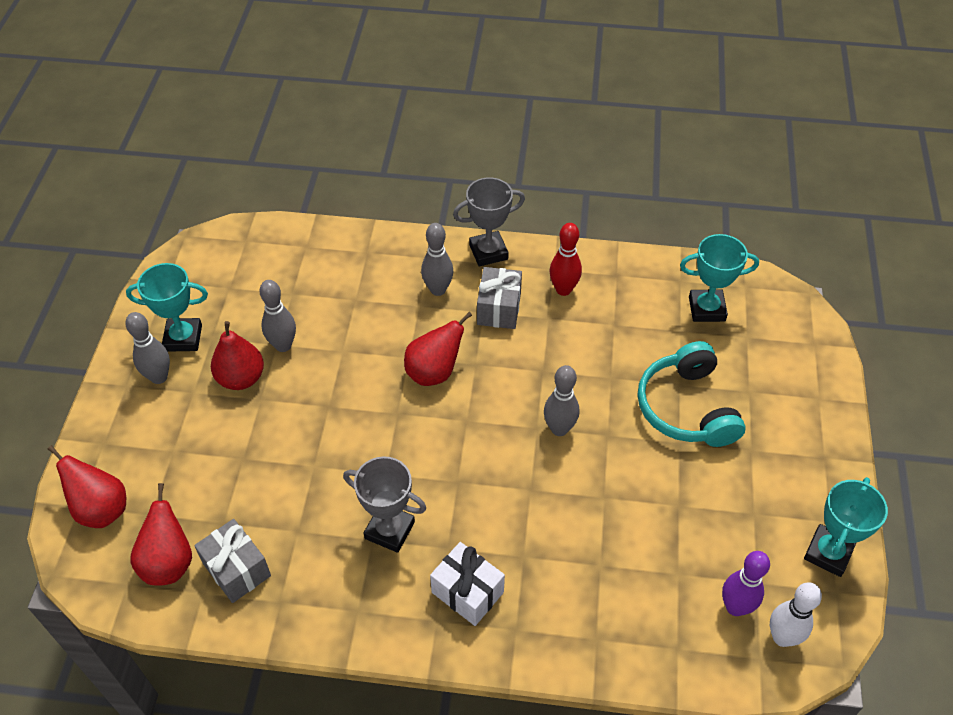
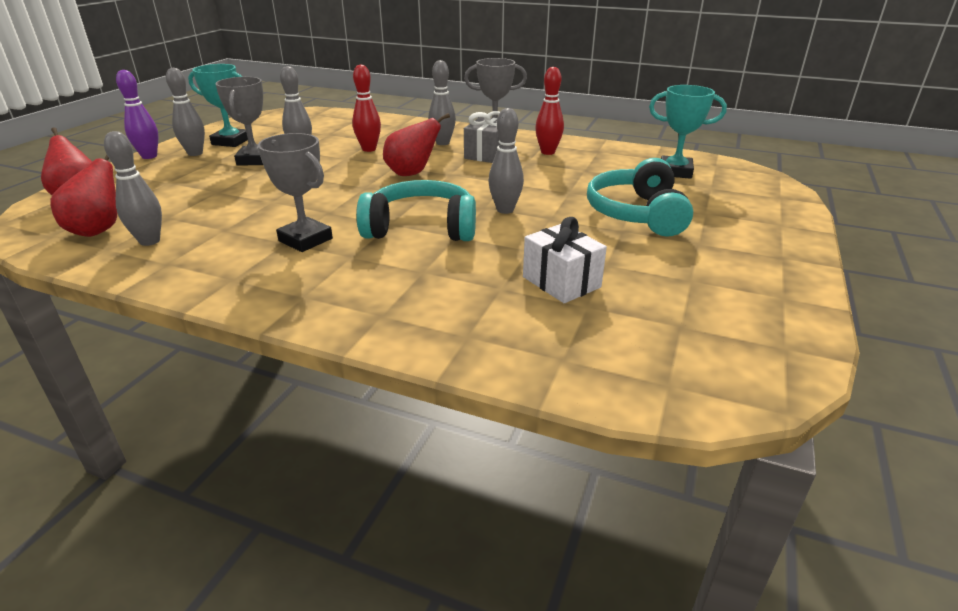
camera: 15 degrees right, 20 degrees down
(237, 569) = (150, 241): grey gift -> grey bowling pin
(241, 378) = (255, 160): red pear -> grey trophy
(360, 323) = (369, 149): none -> red bowling pin
(467, 592) = (349, 284): white gift -> white gift (561, 282)
(491, 483) = (421, 228): none -> turquoise headphones
(735, 607) = (648, 339): purple bowling pin -> purple bowling pin (149, 156)
(782, 637) = (704, 372): white bowling pin -> none
(828, 553) = (778, 318): turquoise trophy -> none

